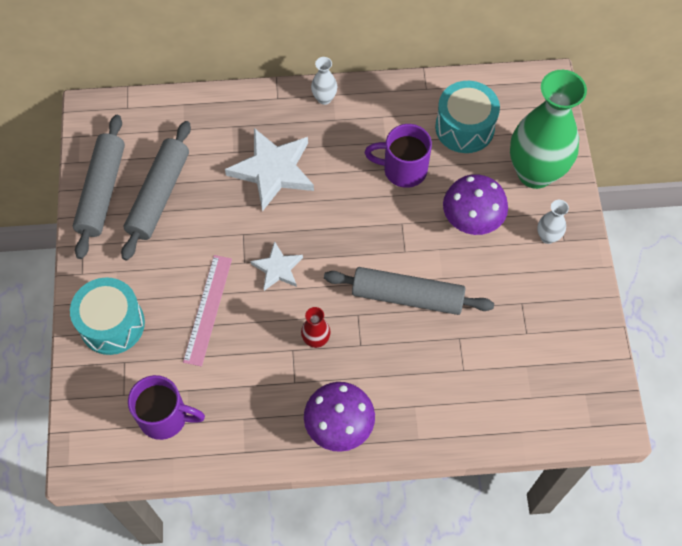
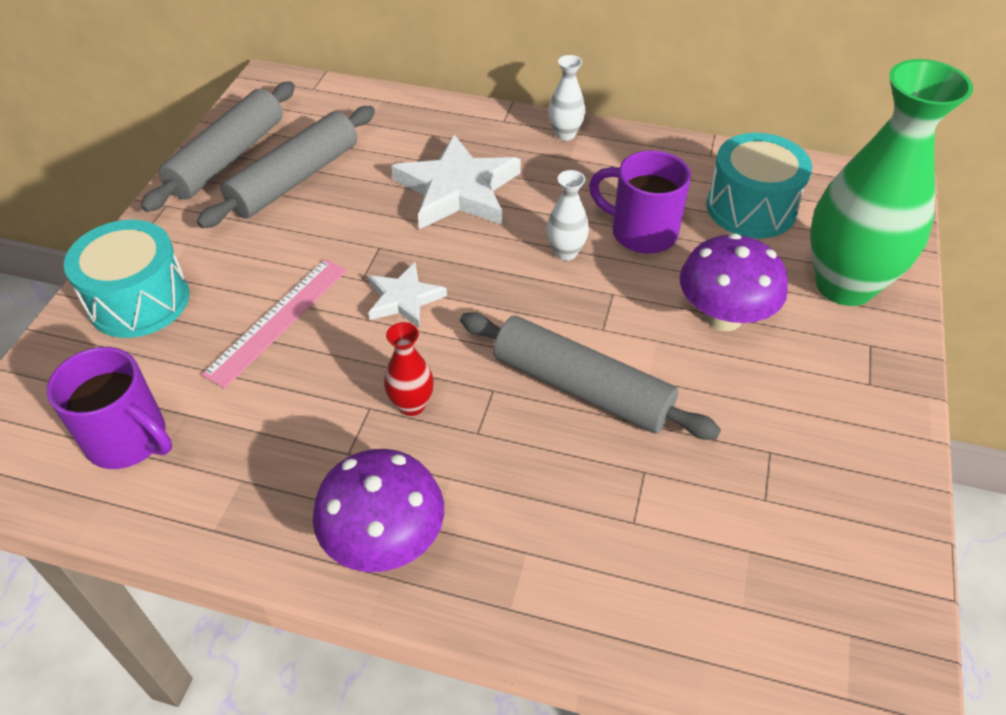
camera: 20 degrees right, 15 degrees down
(547, 237) = (842, 371): white vase -> white vase (565, 252)

